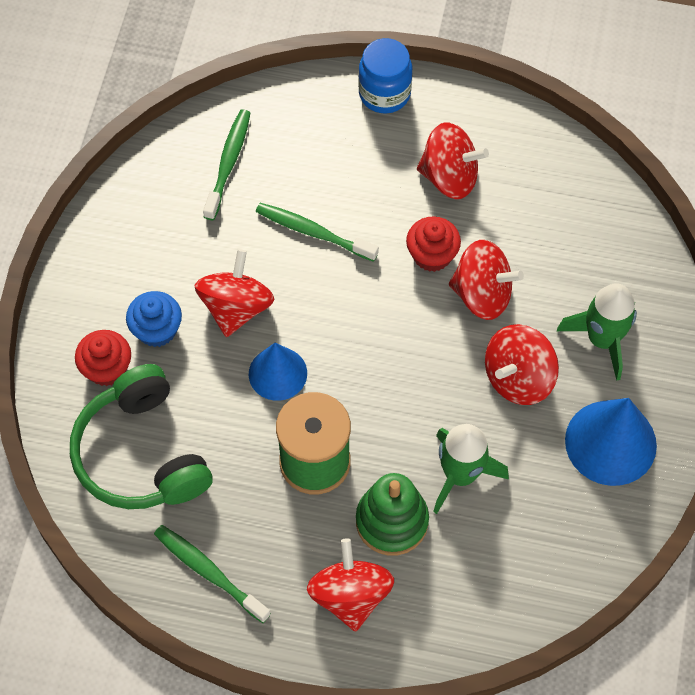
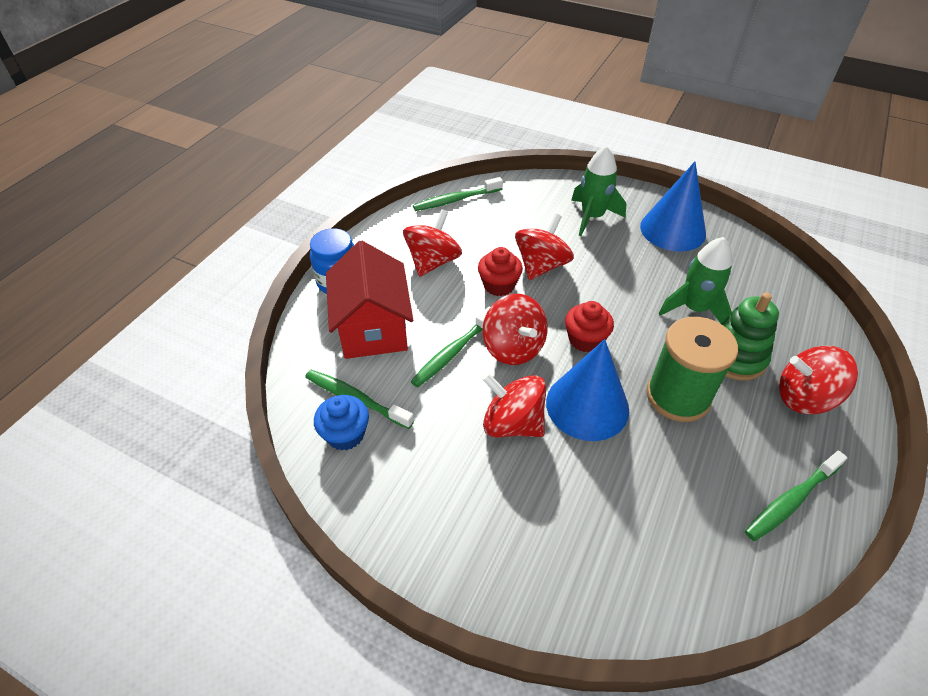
camera: 75 degrees left, 15 degrees down
(107, 368) = (555, 552): red cupcake -> red cupcake (585, 339)
(142, 453) = (660, 536): green headphones -> none
(157, 329) = (520, 495): blue cupcake -> blue cupcake (345, 434)
(277, 373) = (587, 405): blue cone -> blue cone, size x1.52
(325, 149) = (373, 328): none -> red house
(518, 378) = (615, 262): red spinning top -> red spinning top (513, 347)
(578, 172) = (456, 200): none -> green toothbrush

